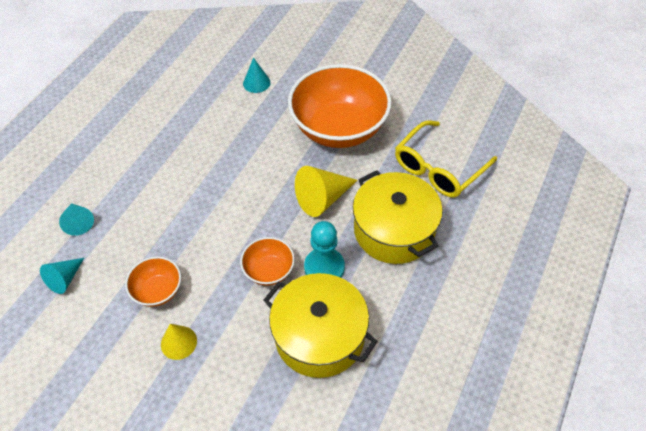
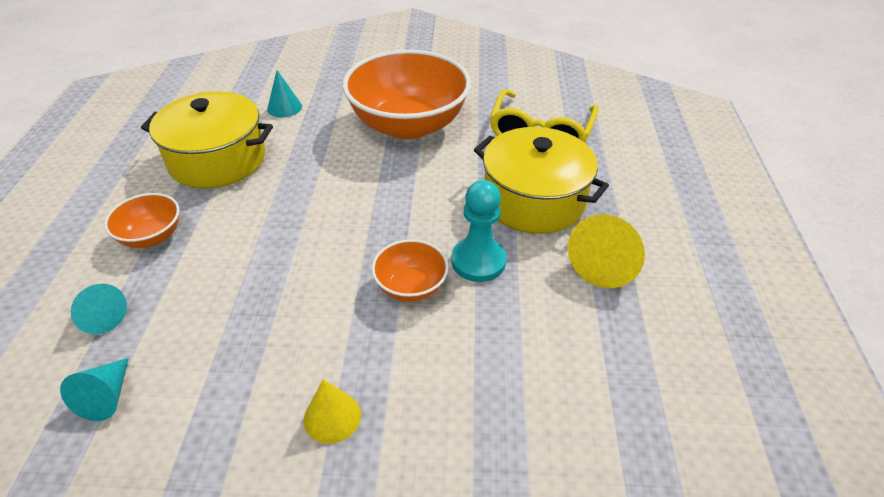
camera: 25 degrees left, 10 degrees down
(158, 291) = (266, 361): orange bowl -> orange bowl (152, 236)
(319, 336) = (521, 337): yellow pot -> yellow pot (217, 160)
(323, 198) = (431, 193): yellow cone -> yellow cone (606, 262)

